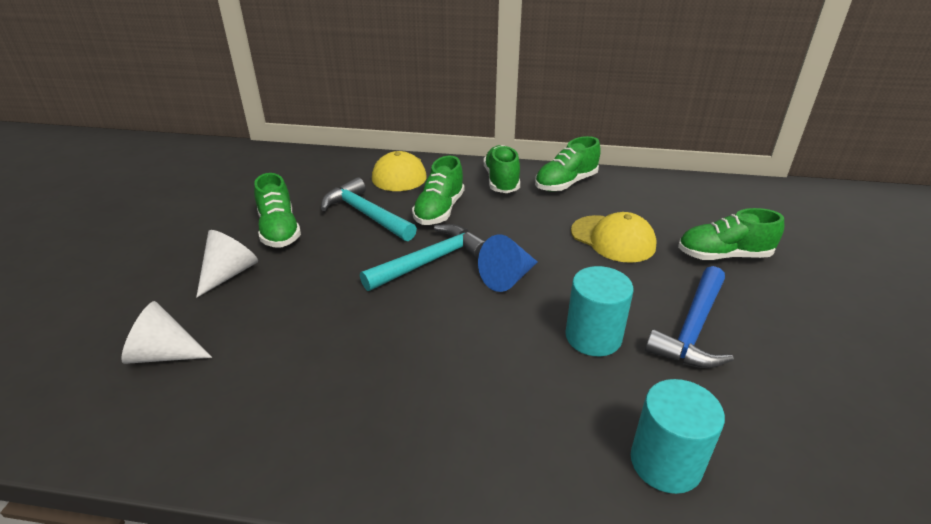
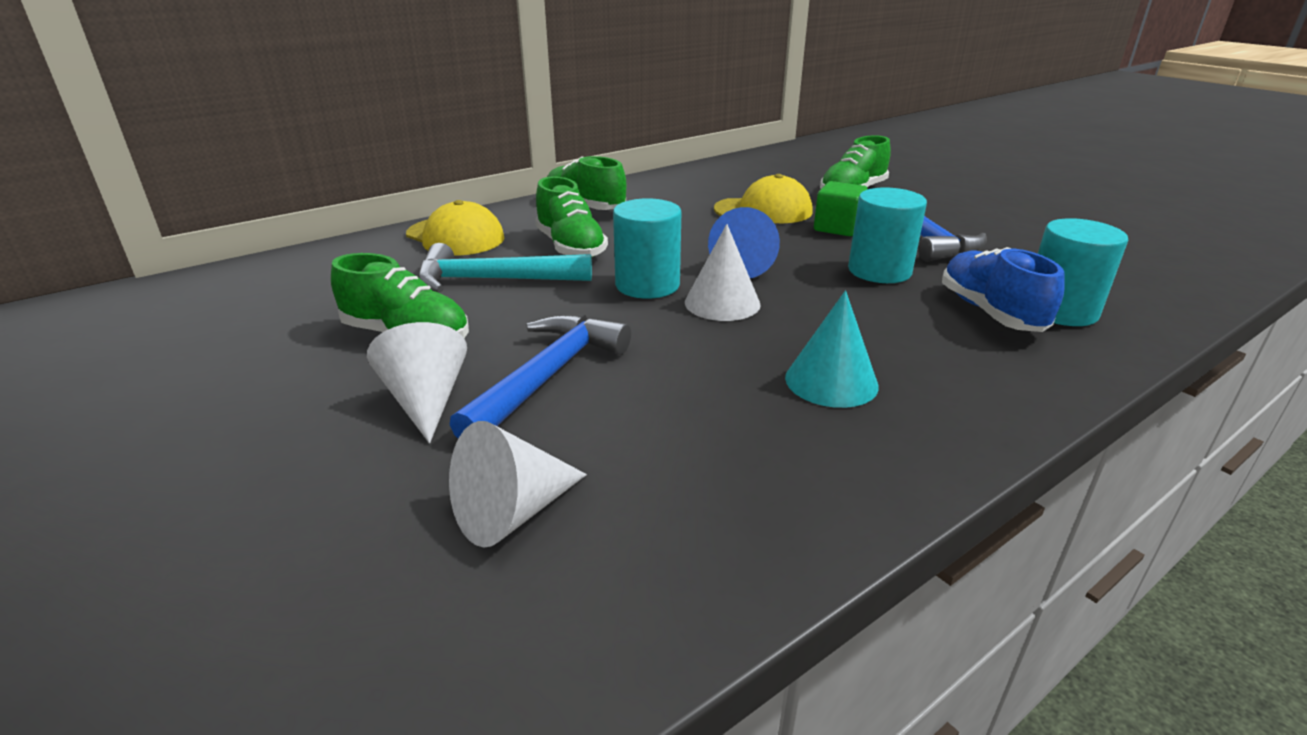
camera: 45 degrees left, 5 degrees down
(288, 292) = (547, 376): none -> blue hammer
(397, 393) = (831, 381): none -> turquoise cone
(430, 261) = (647, 285): turquoise hammer -> turquoise cylinder
(445, 299) = (722, 303): none -> white cone
(566, 183) = (648, 190): green shoe -> none
(603, 423) = (990, 312): none -> blue shoe
(639, 282) = (837, 228): none -> green cube

